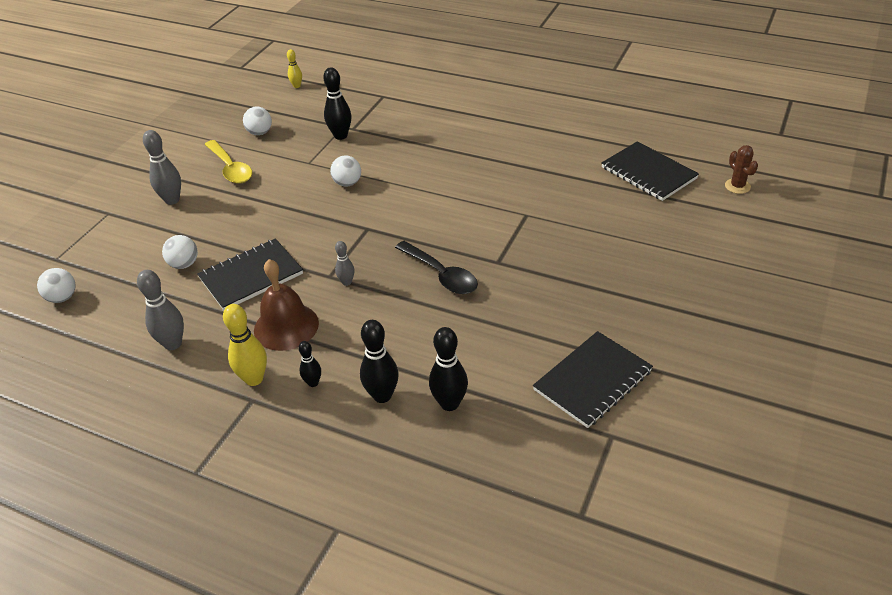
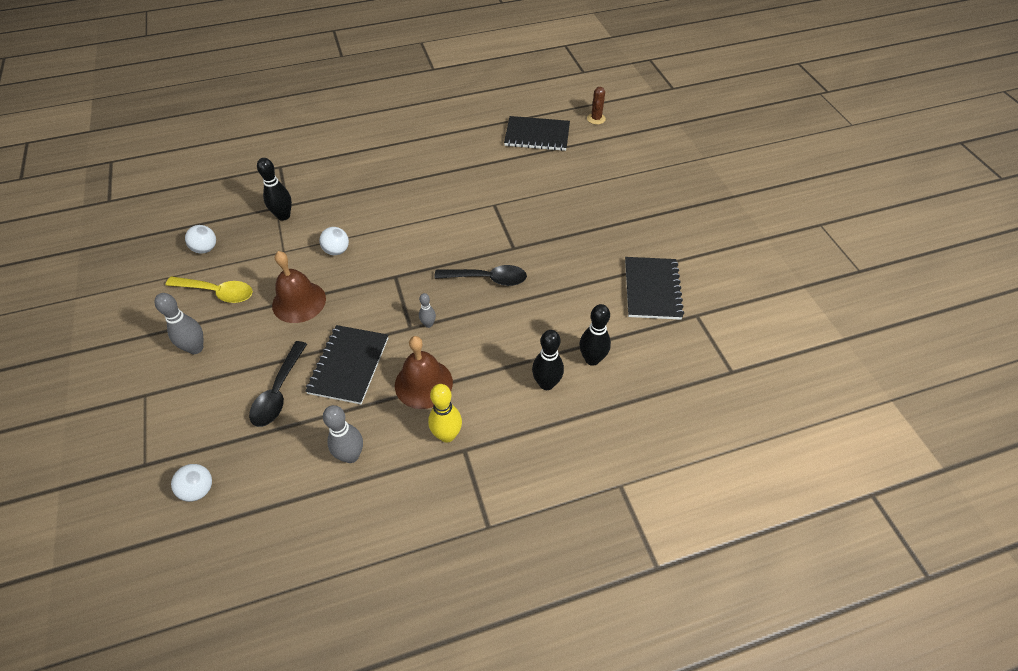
camera: 45 degrees left, 10 degrees up
(184, 264) = (278, 392): white ball -> black spoon
(274, 207) = (299, 302): none -> brown bell
(297, 86) = (189, 192): yellow bowling pin -> none
(313, 383) = (492, 408): black bowling pin -> none
(737, 186) = (596, 119): brown cactus -> brown cactus turned 75 degrees clockwise

